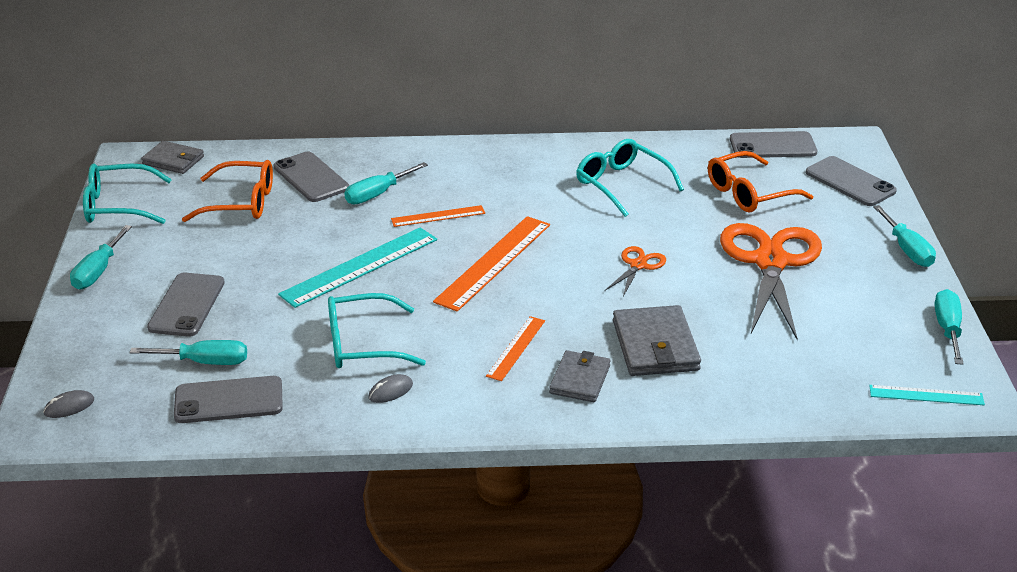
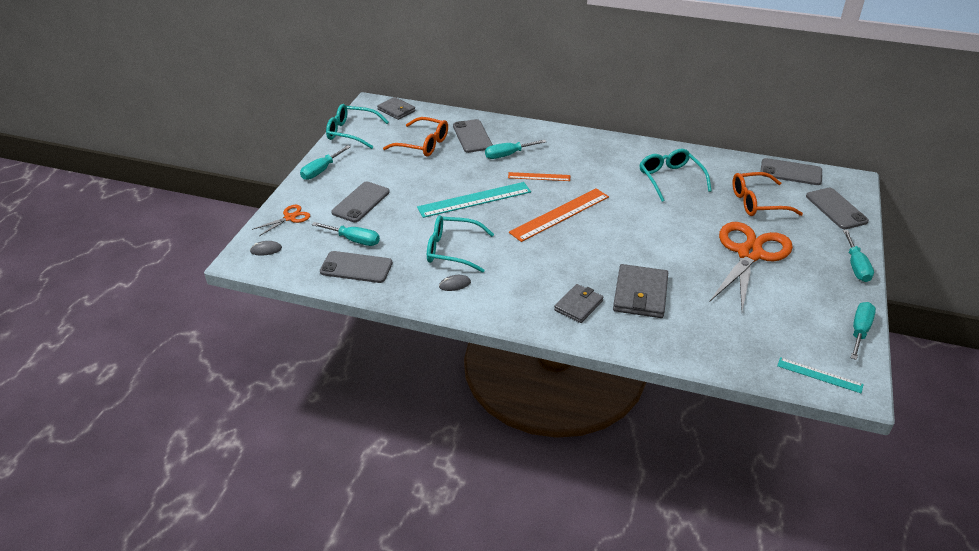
camera: 20 degrees right, 5 degrees up
(516, 348) = (547, 274): orange ruler -> none
(638, 265) = (655, 236): orange scissors -> orange scissors (290, 218)

